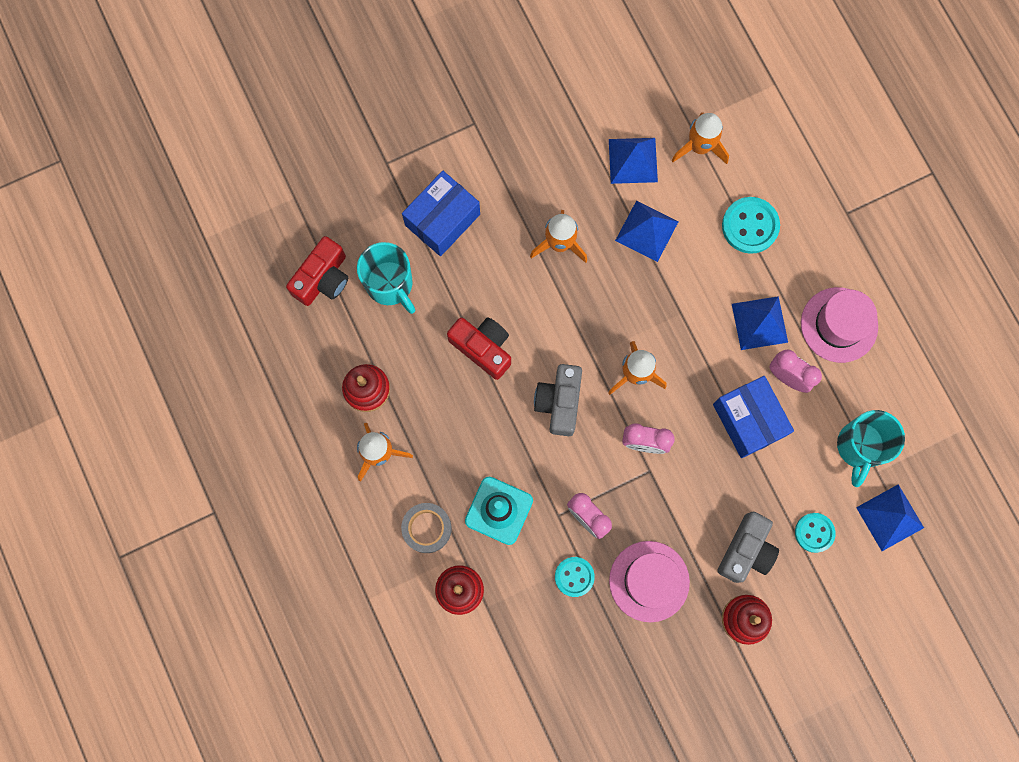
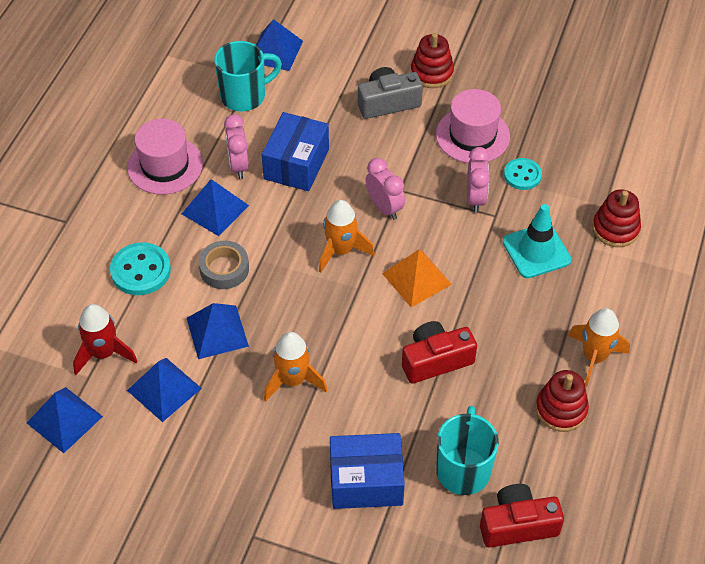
camera: 135 degrees left, 25 degrees down
(427, 528) = (603, 282): grey tape -> grey tape (224, 269)
(483, 348) = (435, 360): red camera -> red camera turned 75 degrees clockwise
(559, 402) = (417, 278): grey camera -> orange pyramid
(669, 84) = (64, 419): none -> blue pyramid
(699, 147) = (103, 353): orange rocket -> red rocket
(814, 532) = (332, 79): turquoise button -> none

